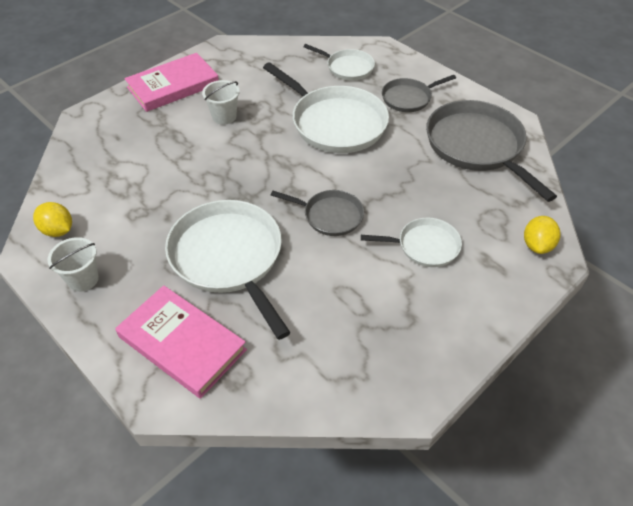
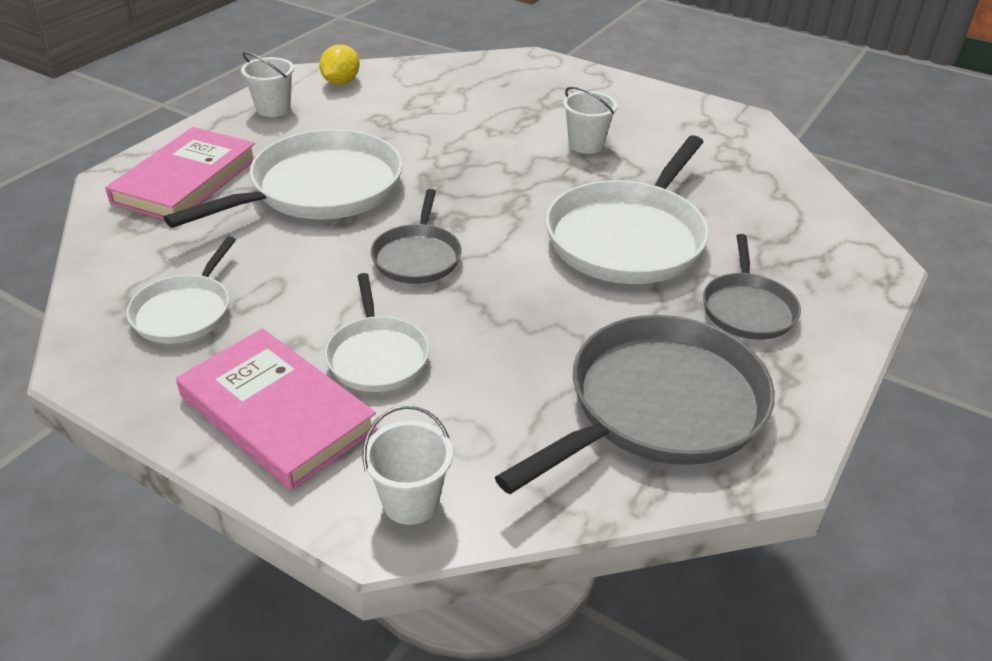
camera: 75 degrees right, 10 degrees down
(173, 86) = (627, 99): pink book -> pink book (277, 412)
(348, 67) = (785, 234): white pan -> white pan (185, 312)
(408, 98) = (748, 309): grey pan -> grey pan turned 135 degrees counterclockwise
(537, 245) = (410, 501): yellow lemon -> white bucket

